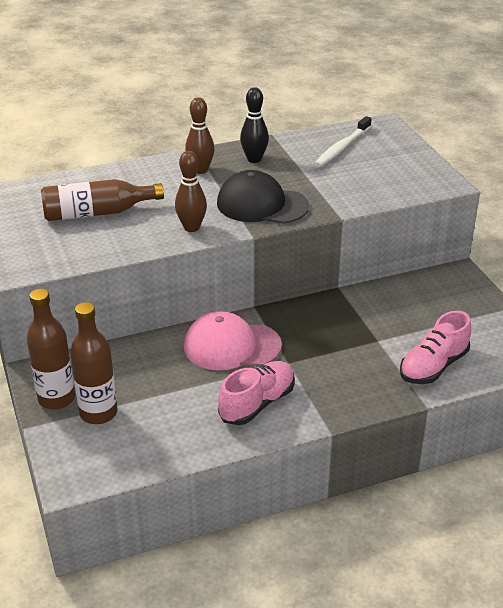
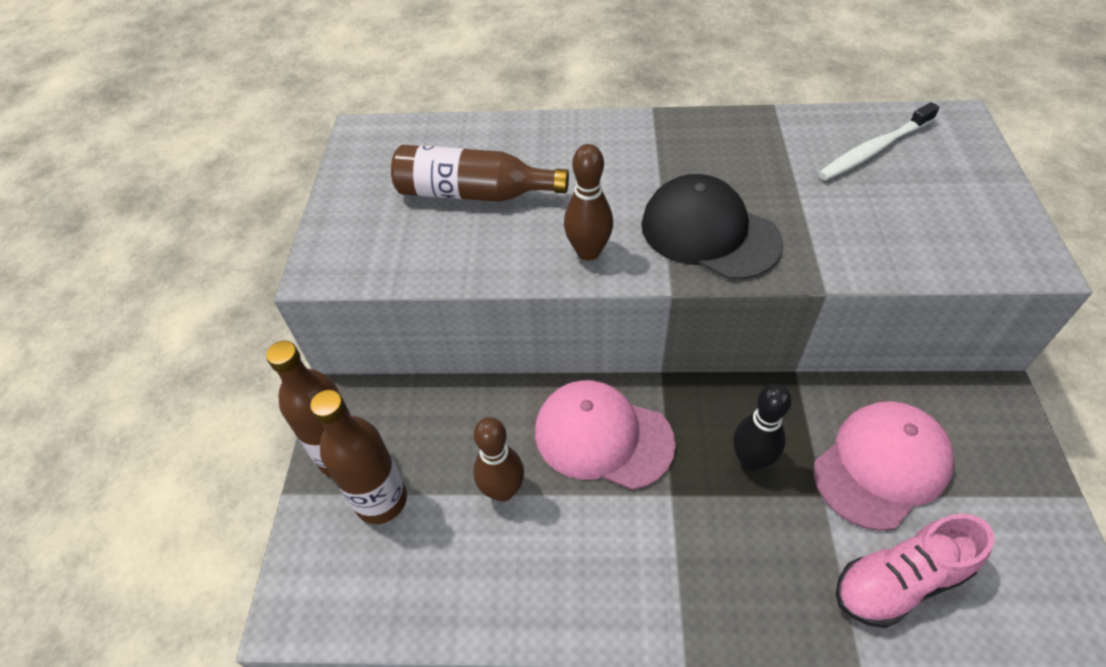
camera: 25 degrees right, 15 degrees up
(200, 170) = (645, 148): brown bowling pin -> brown bowling pin (503, 490)
(254, 159) = (730, 145): black bowling pin -> black bowling pin (751, 460)
(257, 404) = (597, 561): pink shoe -> none
(405, 319) = (881, 466): none -> pink cap

